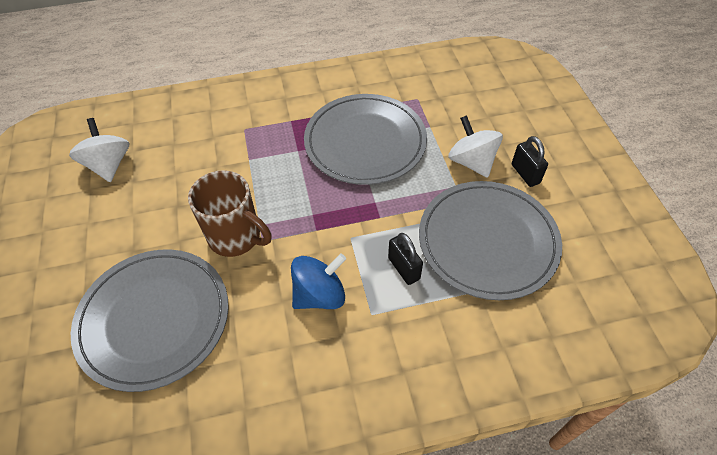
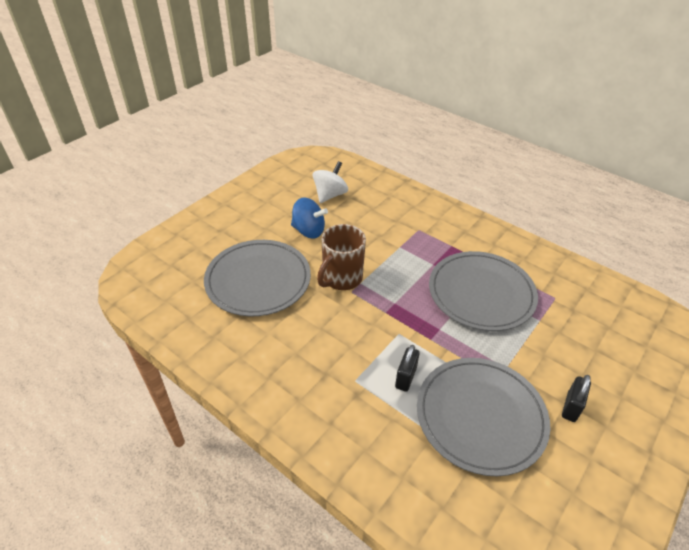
camera: 50 degrees right, 10 degrees down
(236, 237) = (341, 278): brown mug -> brown mug turned 45 degrees clockwise
(319, 295) = (342, 344): blue spinning top -> blue spinning top (309, 231)
(471, 162) = (539, 365): white spinning top -> none

